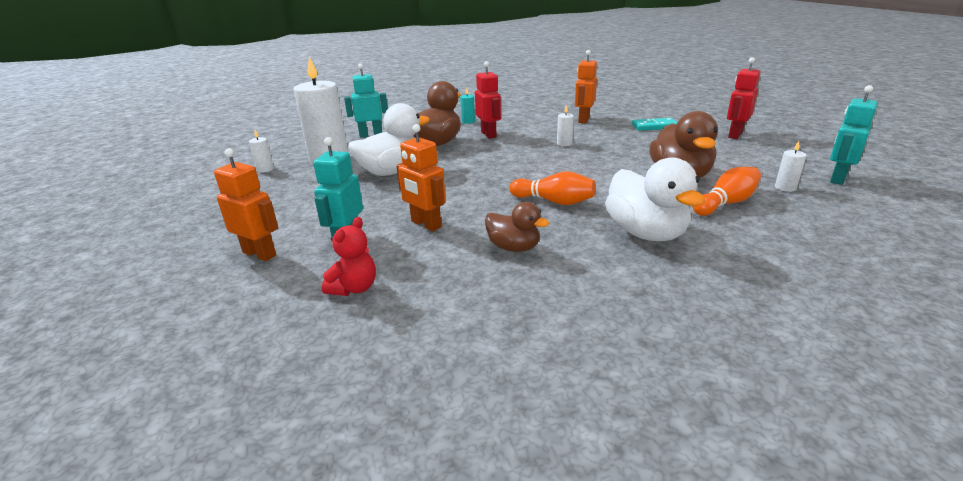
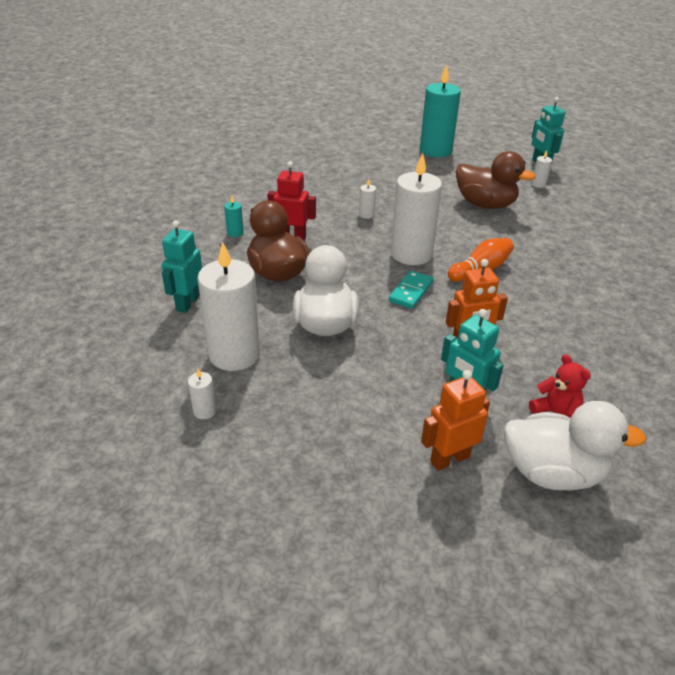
camera: 60 degrees left, 10 degrees up
(513, 247) = (542, 317): brown duck -> none
(532, 171) = (411, 254): none -> white candle
(583, 120) = (320, 182): orange robot -> none
(646, 233) = (561, 259): white duck -> white duck (552, 472)
(654, 126) = (379, 165): turquoise domino -> turquoise domino (410, 291)
(725, 203) = (542, 213): orange bowling pin -> none
(735, 135) = (435, 151): red robot -> turquoise candle

